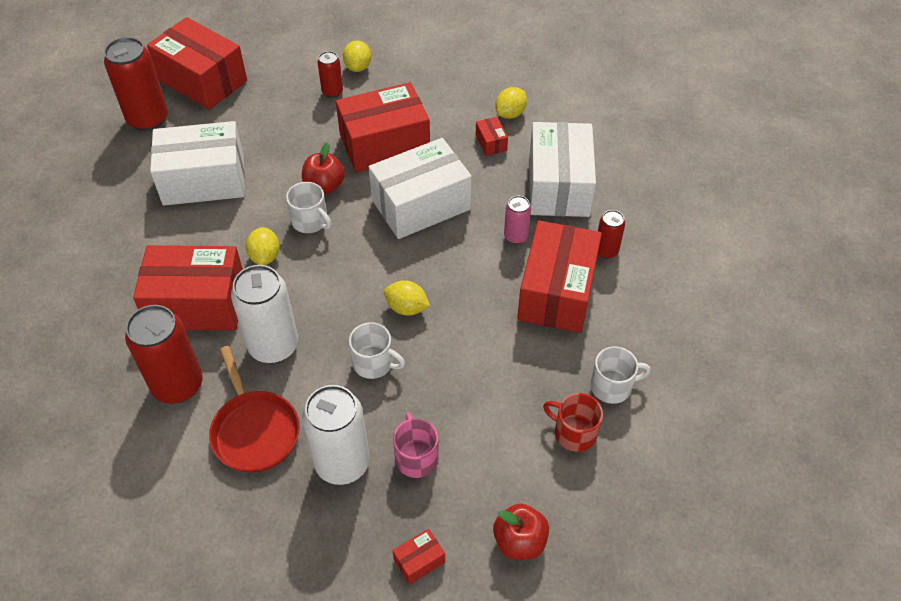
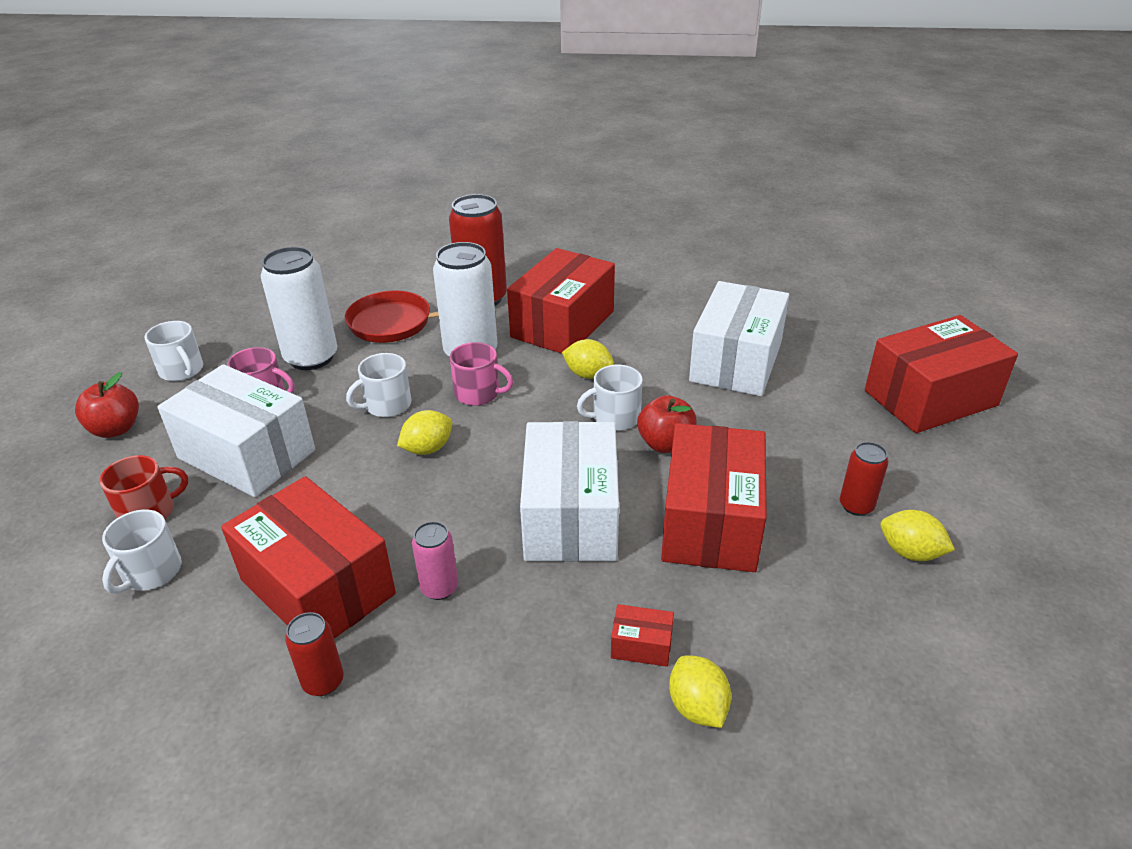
camera: 120 degrees right, 15 degrees down
(148, 119) = (867, 346): red can -> none
(326, 312) = (478, 393): none -> pink mug
(419, 561) = (182, 370): red box -> white mug
(558, 186) = (489, 689): white box -> white box (247, 454)

